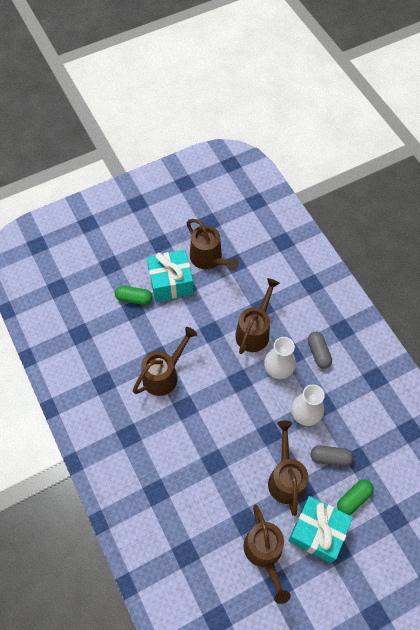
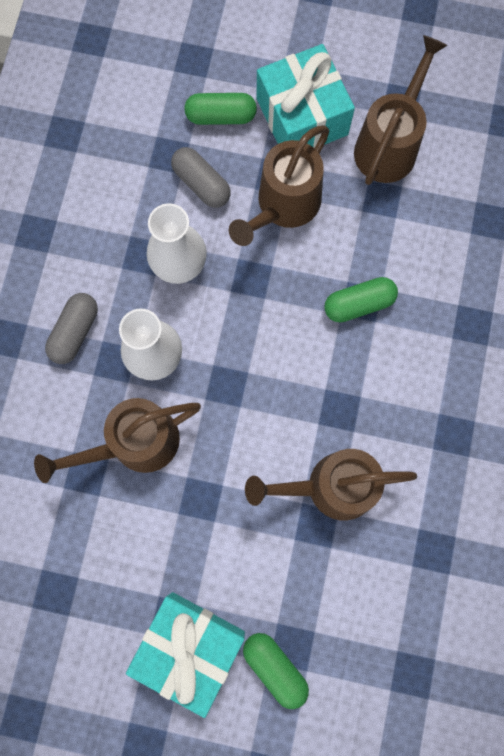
camera: 140 degrees left, 15 degrees up
(209, 259) = (89, 637): brown watering can -> none
(214, 460) = (359, 304): none -> green capsule

